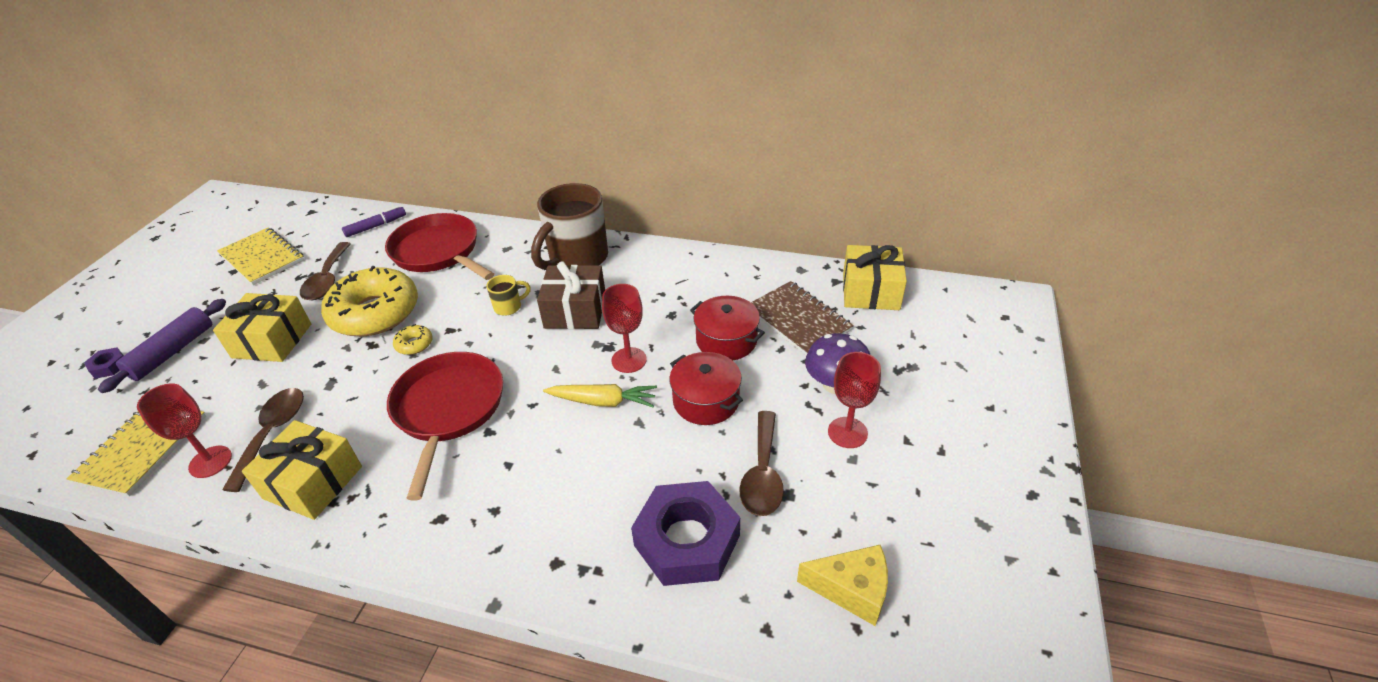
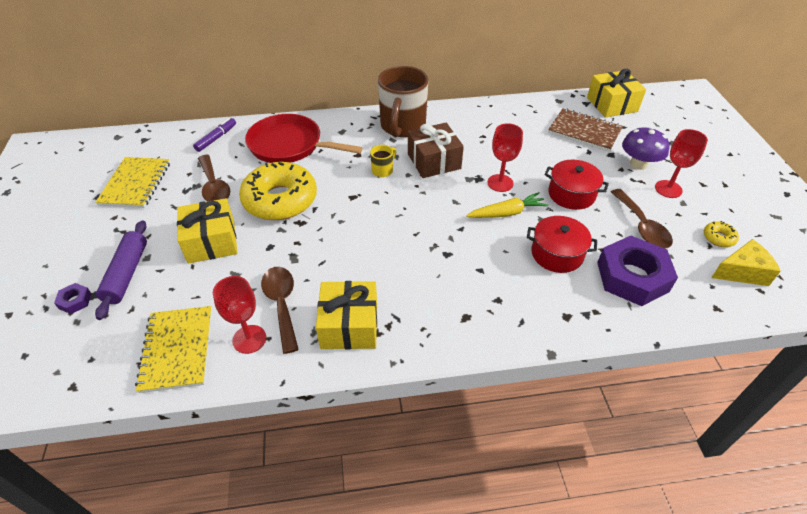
camera: 25 degrees left, 5 degrees up
(262, 258) = (136, 184): yellow notebook -> yellow notebook turned 75 degrees clockwise
(414, 344) = (334, 213): yellow donut -> yellow donut (718, 238)
(448, 409) = (404, 248): red pan -> none
(726, 340) = (551, 155): red pot -> red pot (557, 254)

